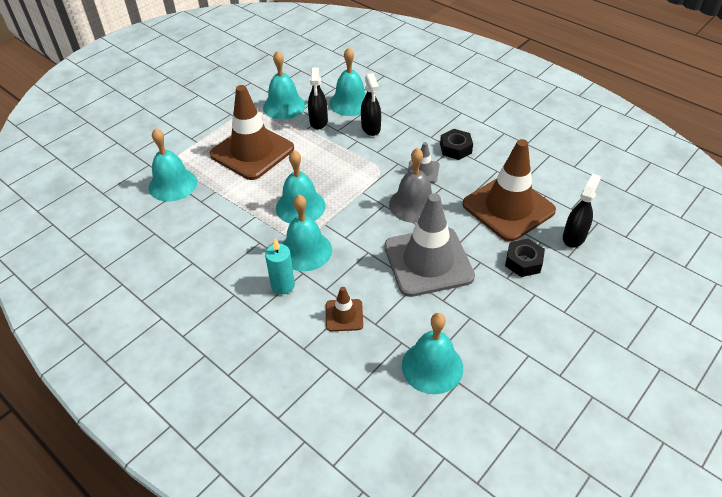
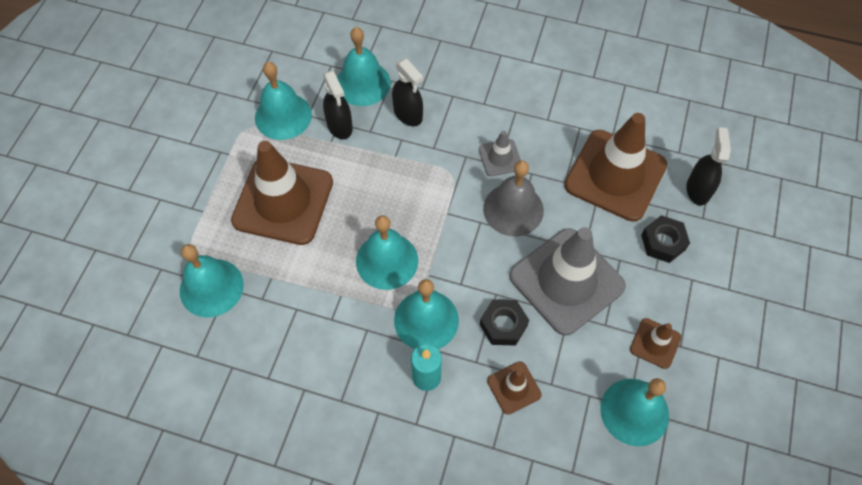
camera: 25 degrees left, 15 degrees up
(455, 148) = (520, 111): black nut -> black nut (503, 325)
(477, 326) = (655, 343): none -> brown traffic cone

